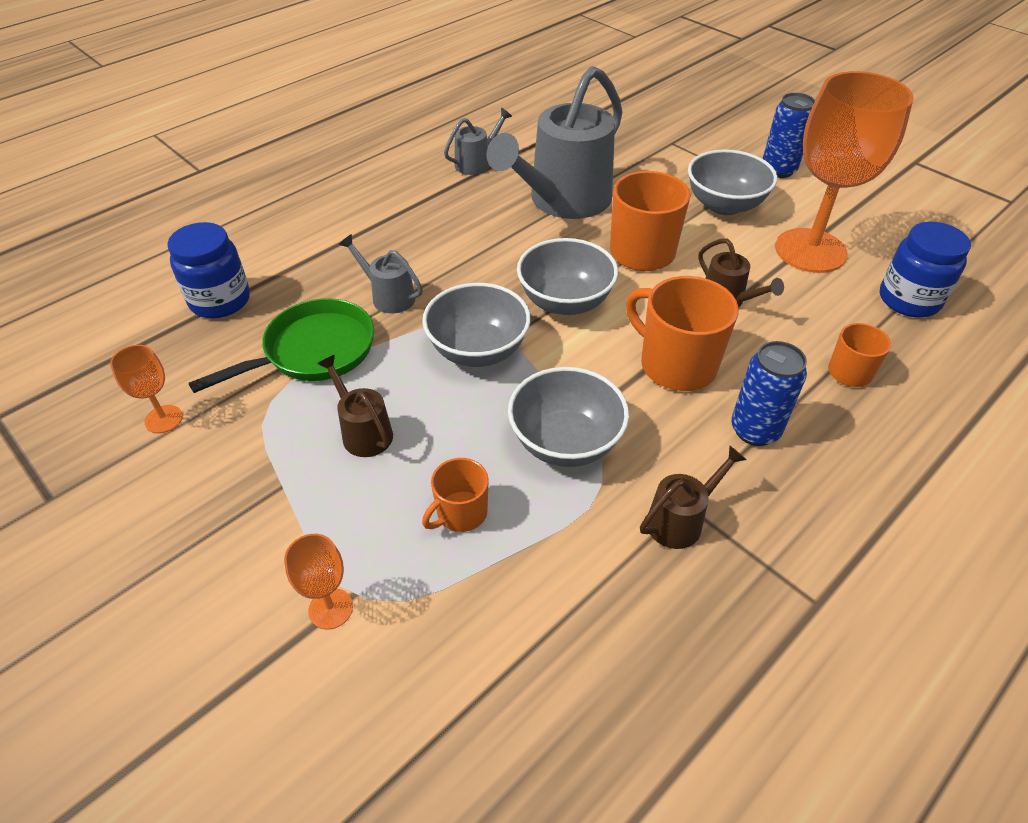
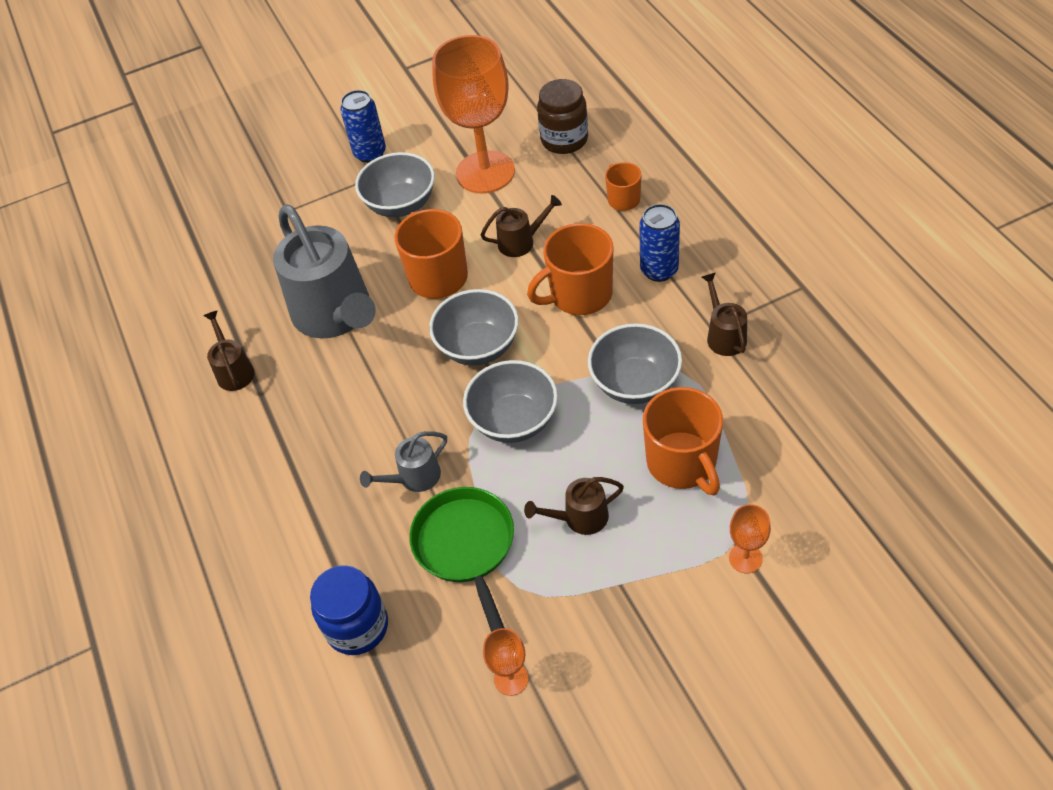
camera: 65 degrees left, 5 degrees up
(460, 513) = (682, 463): orange mug -> orange mug, size x1.78
(476, 163) = (234, 370): grey watering can -> brown watering can
(909, 300) = (564, 140): blue jar -> brown jar

